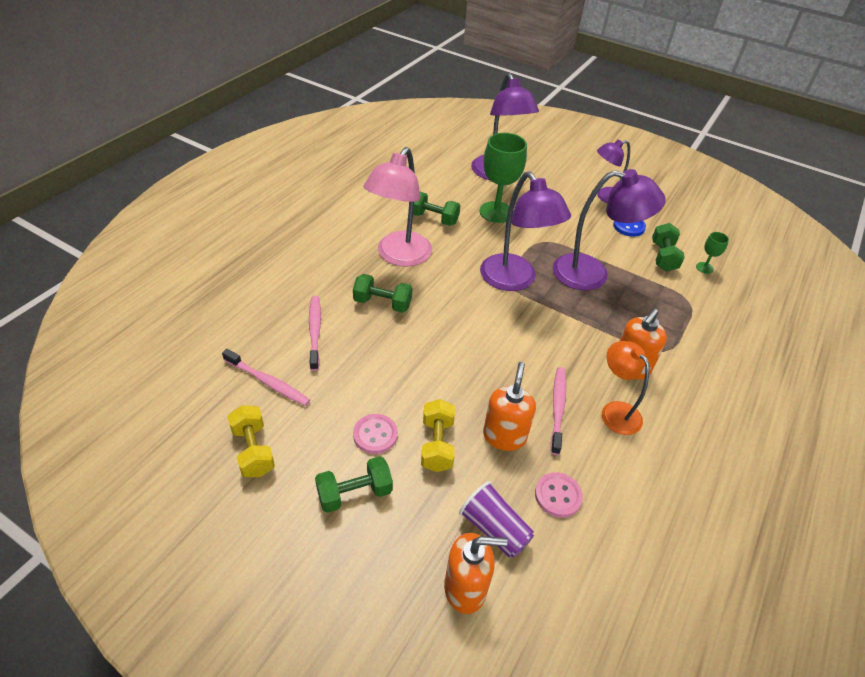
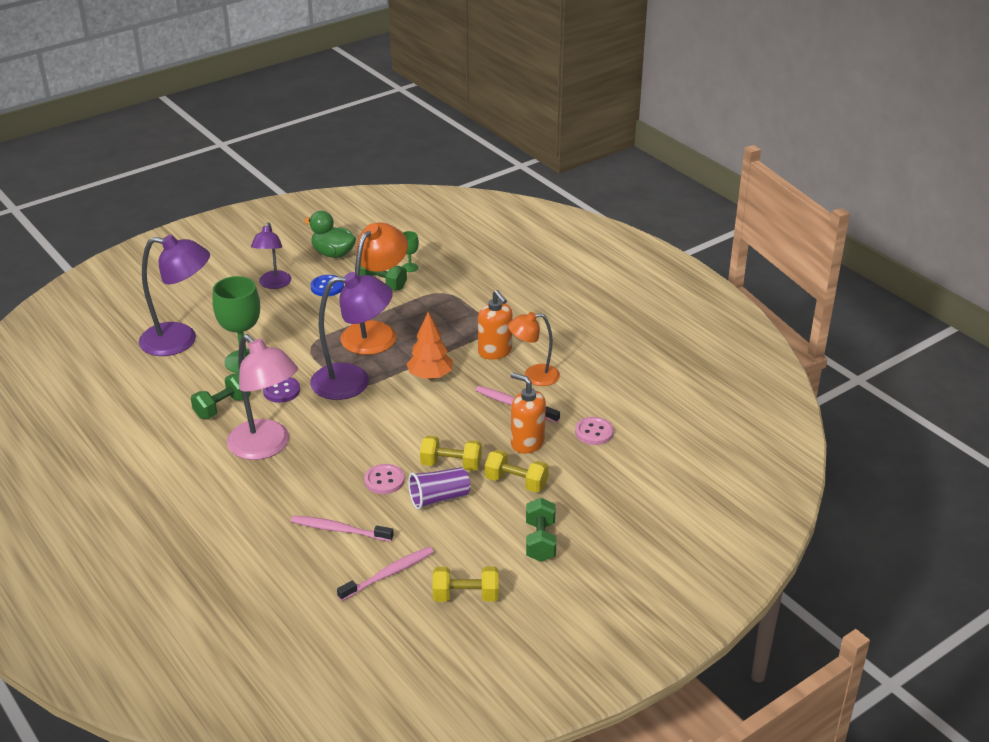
camera: 65 degrees left, 10 degrees down
(375, 435) = (487, 516): pink button -> pink button (384, 480)
(382, 303) = (329, 475): green dumbbell -> none
(437, 383) = (451, 465): none -> yellow dumbbell
(465, 588) = (646, 501): orange soap dispenser -> none
(473, 243) = (281, 391): none -> purple button
(494, 529) = (606, 473): purple cup -> purple cup (439, 498)
(557, 329) = (430, 376): none -> orange tree
(592, 274) = (376, 332): purple lamp -> orange lamp
(677, 216) = (333, 254): none -> green duck

